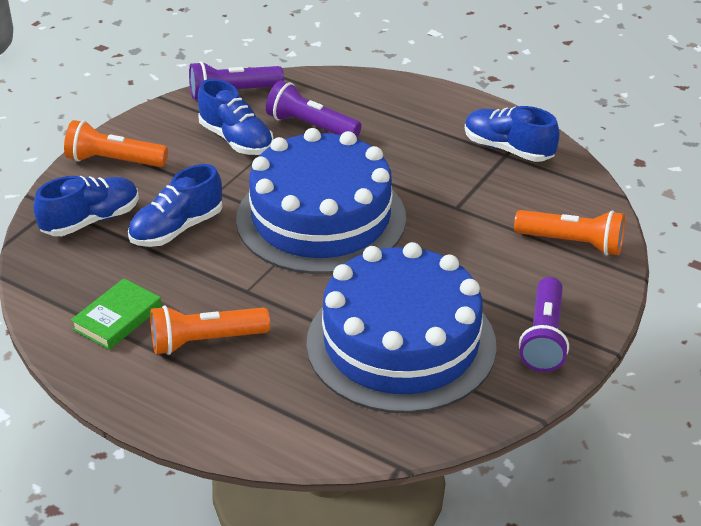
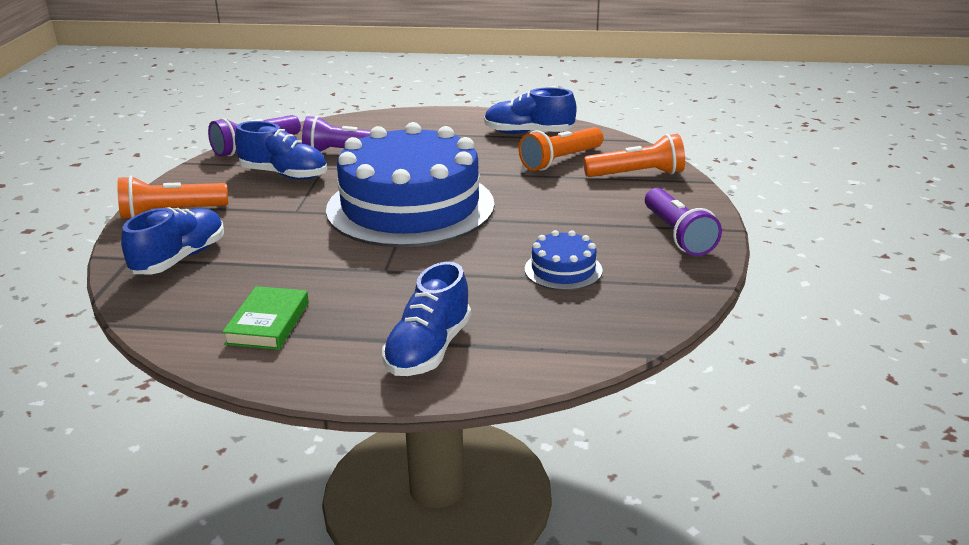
camera: 25 degrees left, 10 degrees down
(177, 229) = (276, 244): blue shoe -> blue shoe (428, 349)
(205, 341) = (376, 316): orange flashlight -> orange flashlight (560, 160)
(401, 344) = (563, 270): blue cake -> blue cake, size x0.41

